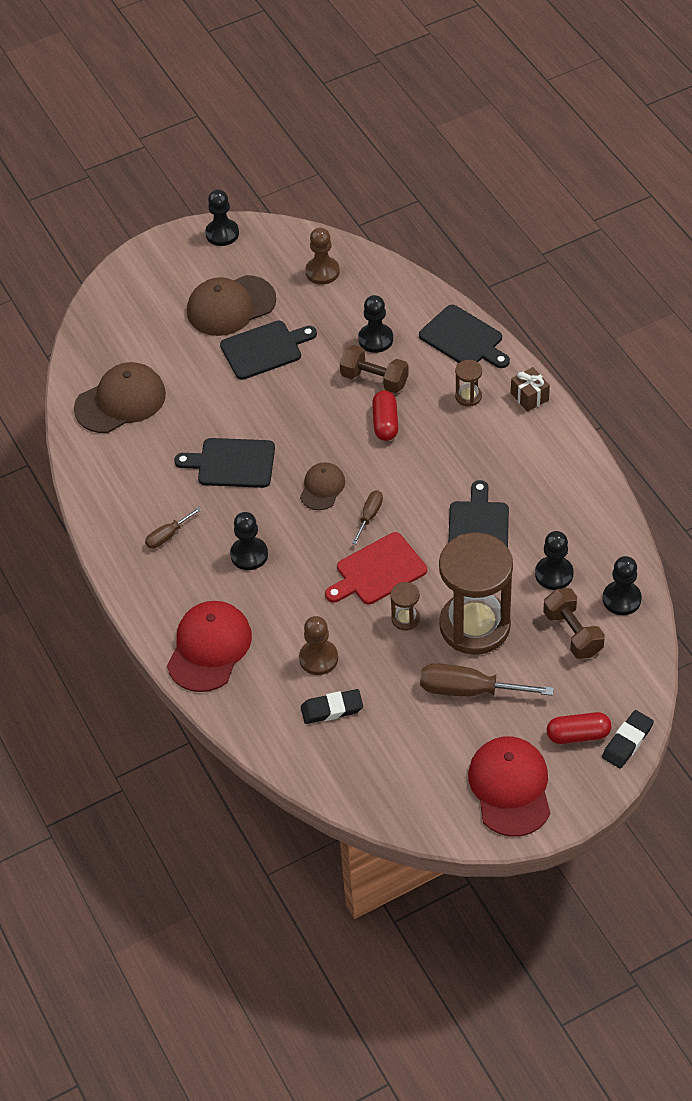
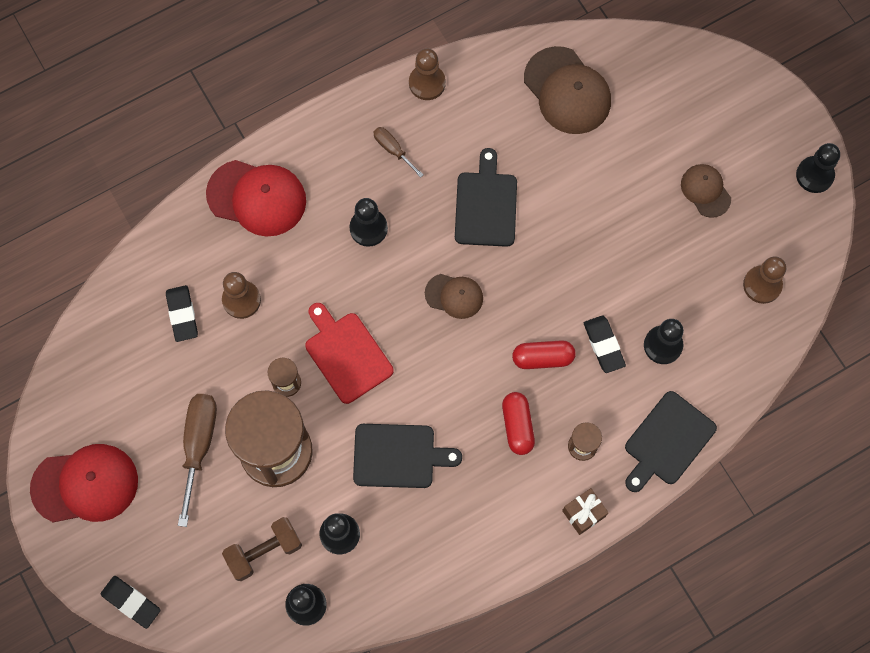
camera: 85 degrees right, 20 degrees up
(99, 509) = (427, 83): none -> brown pawn
(231, 306) = (705, 191): brown cap -> brown cap, size x0.57
(264, 349) = (644, 229): black cutting board -> none
(369, 516) = (417, 344): brown screwdriver -> none
(374, 380) = (603, 345): brown dumbbell -> black eraser
(578, 735) = (142, 553): red capsule -> red capsule (517, 426)

